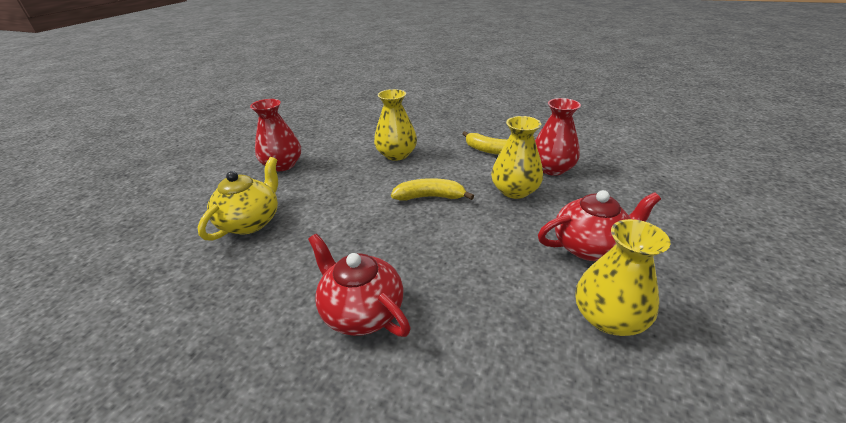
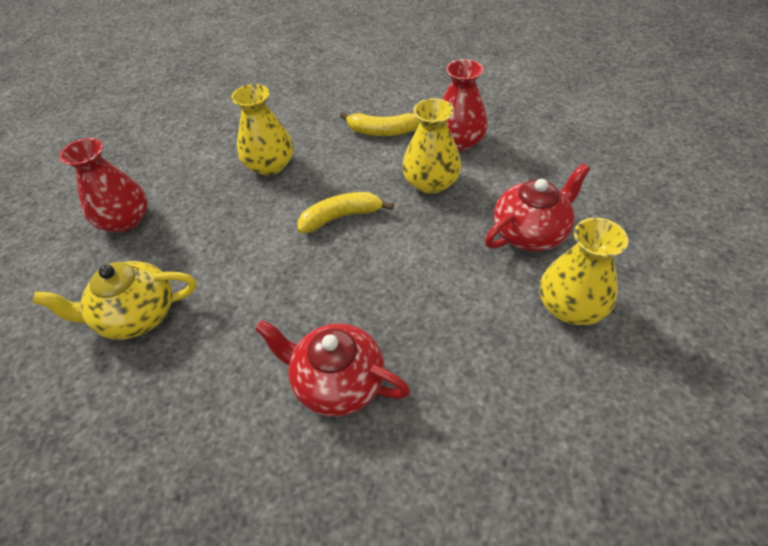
camera: 20 degrees left, 15 degrees up
(251, 222) = (137, 315): yellow teapot -> yellow teapot turned 105 degrees counterclockwise

